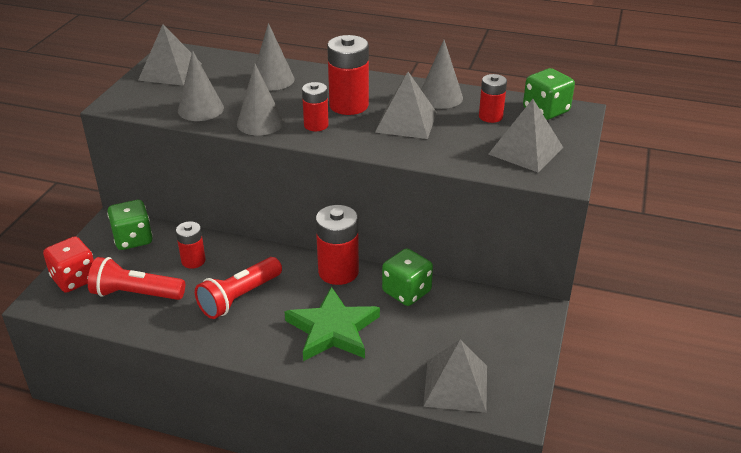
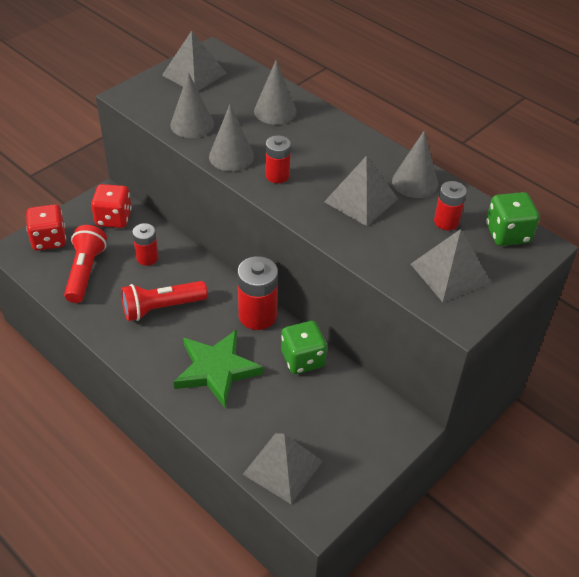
camera: 25 degrees right, 10 degrees up
(133, 239) = (113, 218): green dice -> red dice
(136, 294) = (85, 272): red flashlight -> red flashlight turned 60 degrees clockwise
(349, 105) = (322, 163): red battery -> none

